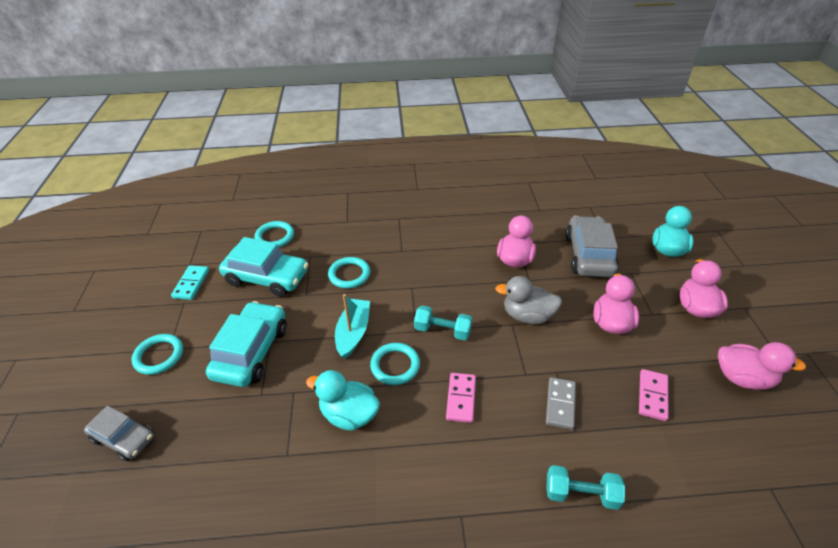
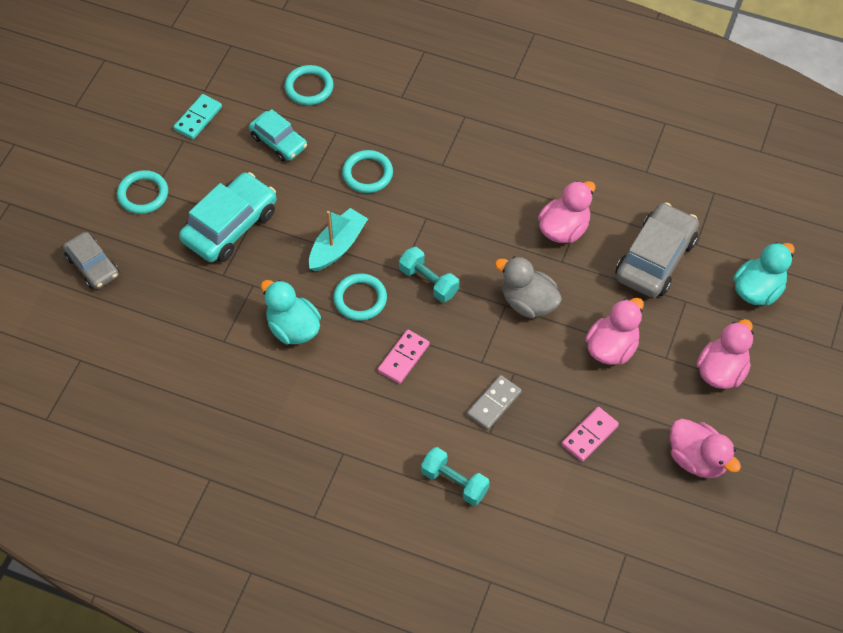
camera: 25 degrees right, 15 degrees up
(267, 277) = (279, 142): turquoise car -> turquoise car, size x0.62

